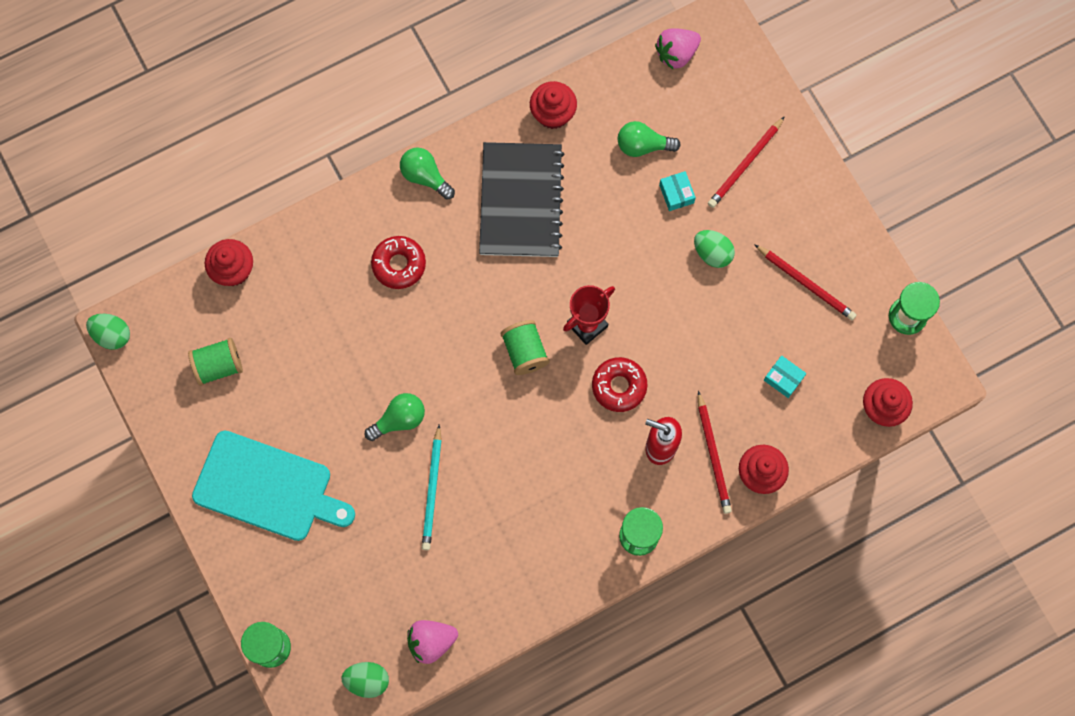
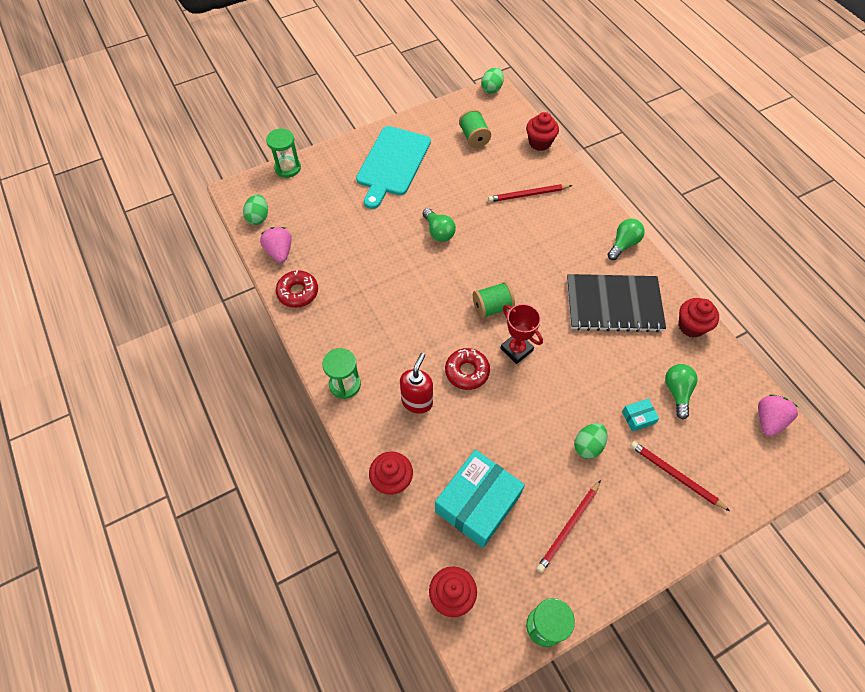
camera: 90 degrees right, 15 degrees down
(399, 264) = (553, 230): red donut -> red donut (298, 292)
(432, 490) = (387, 251): turquoise pencil -> none
(676, 54) = (768, 420): pink strawberry -> pink strawberry turned 60 degrees clockwise
(713, 455) = (409, 442): red pencil -> red pencil (528, 195)
(783, 378) = (478, 503): turquoise box -> turquoise box, size x2.41

